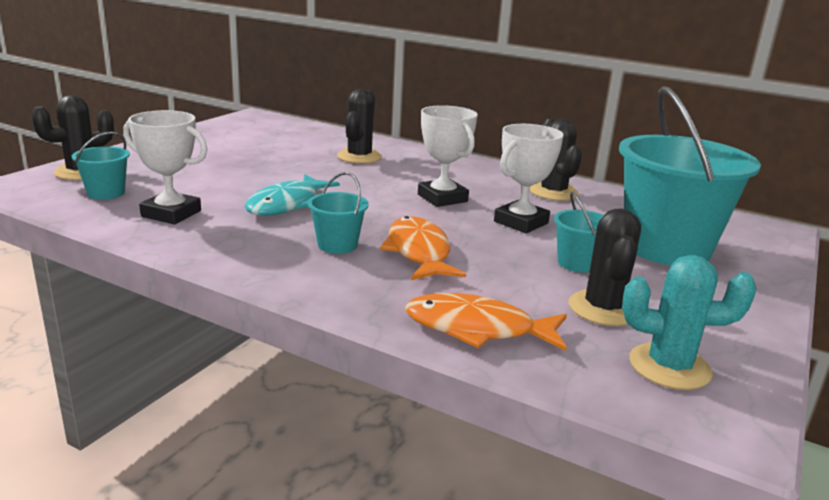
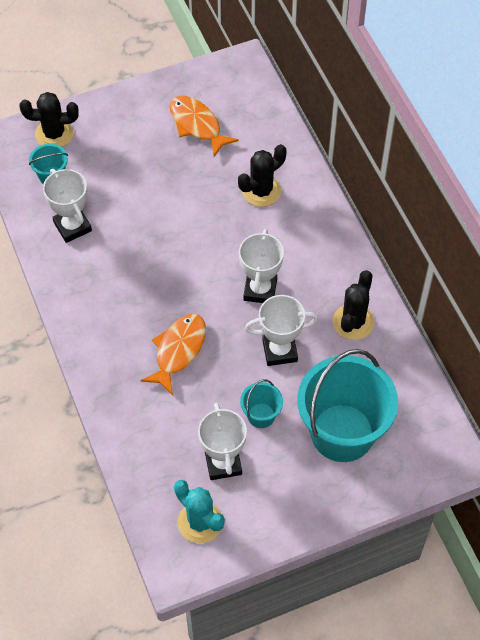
camera: 40 degrees right, 35 degrees up
(287, 204) = (149, 247): turquoise fish -> none
(337, 245) = (138, 317): turquoise bucket -> none
(477, 329) = (139, 439): orange fish -> orange fish (197, 125)
(603, 308) = (223, 463): black cactus -> white trophy

